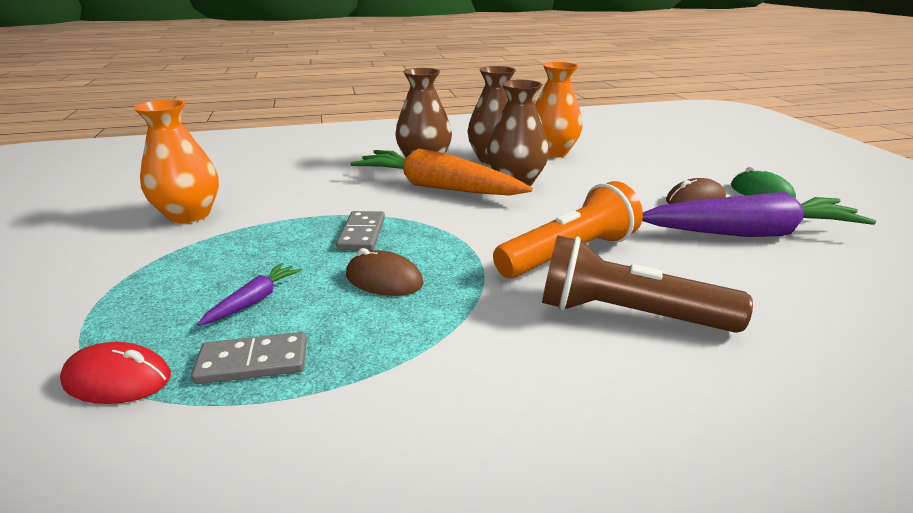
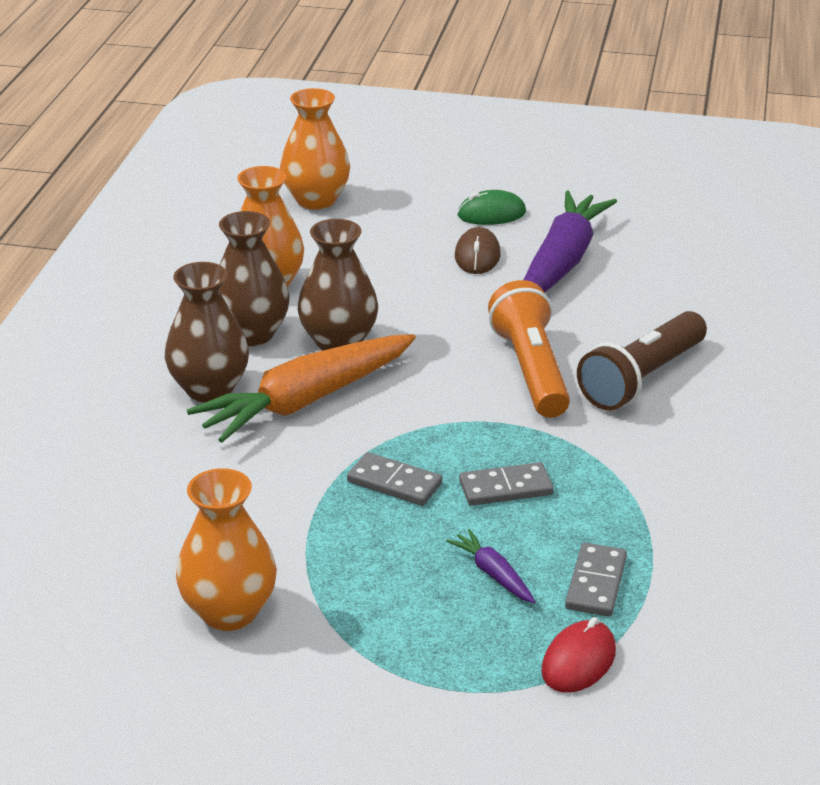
camera: 65 degrees left, 5 degrees up
(384, 280) = (506, 488): brown mouse -> grey domino
(666, 144) = (316, 200): none -> orange vase

